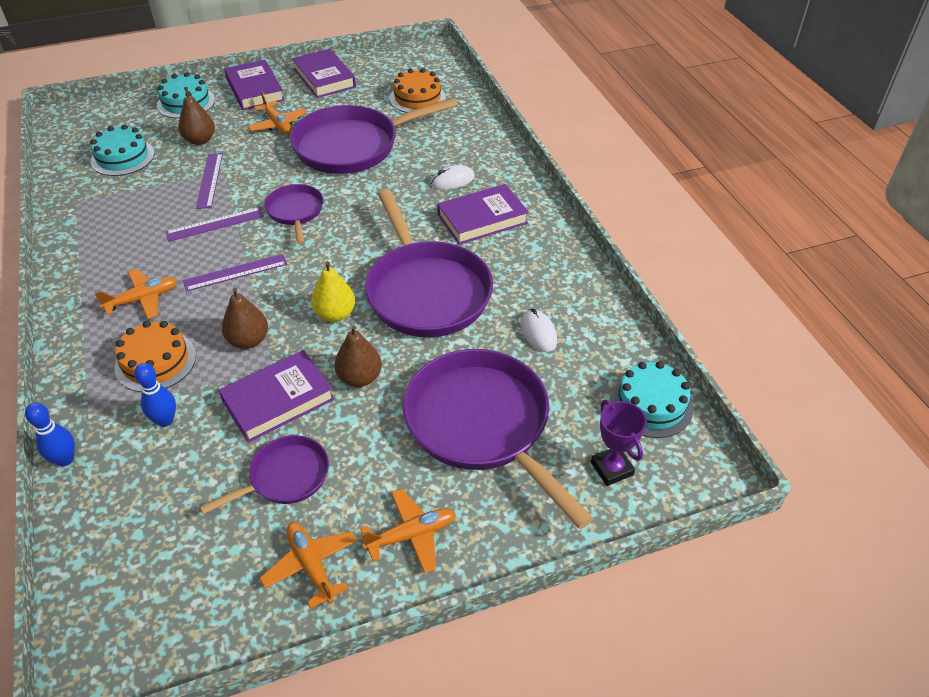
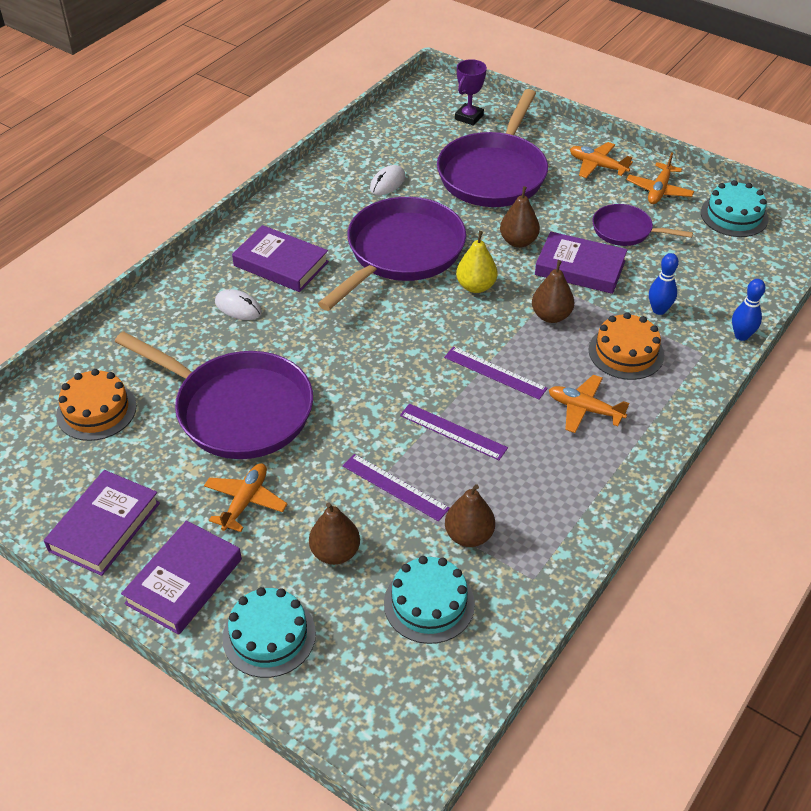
camera: 125 degrees left, 0 degrees up
(137, 191) = (469, 536): none -> brown pear
(210, 180) = (395, 487): purple ruler -> purple ruler turned 75 degrees clockwise
(295, 212) = (381, 386): purple pan -> none
(651, 404) = (403, 119): turquoise cake -> turquoise cake (734, 215)

